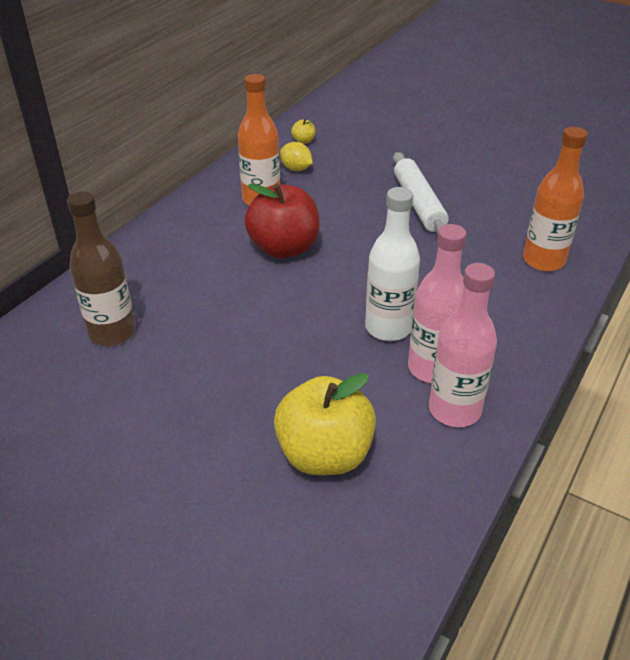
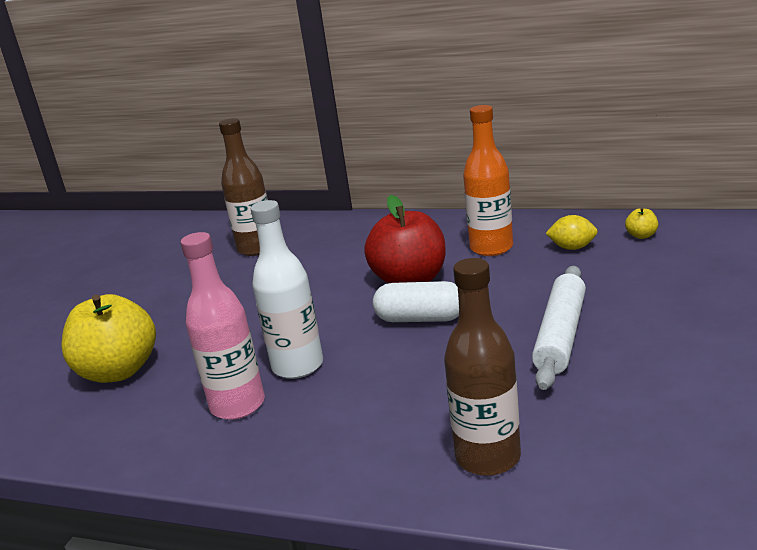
camera: 80 degrees right, 15 degrees down
(296, 169) = (572, 248): yellow lemon -> yellow lemon turned 75 degrees clockwise
(354, 254) = (420, 319): none -> white capsule
(418, 204) = (560, 335): white rolling pin -> white rolling pin turned 45 degrees counterclockwise
(454, 410) = (175, 430): pink bottle -> none
(543, 260) = (488, 457): orange bottle -> brown bottle

